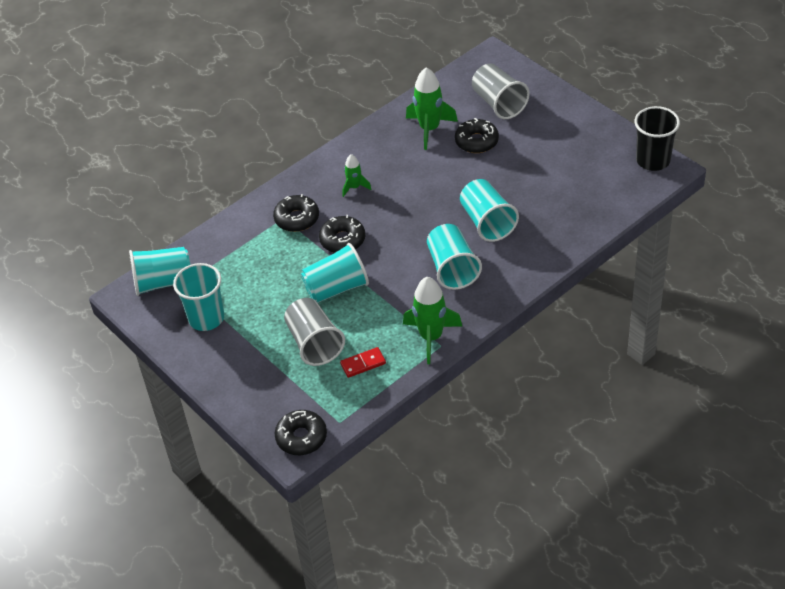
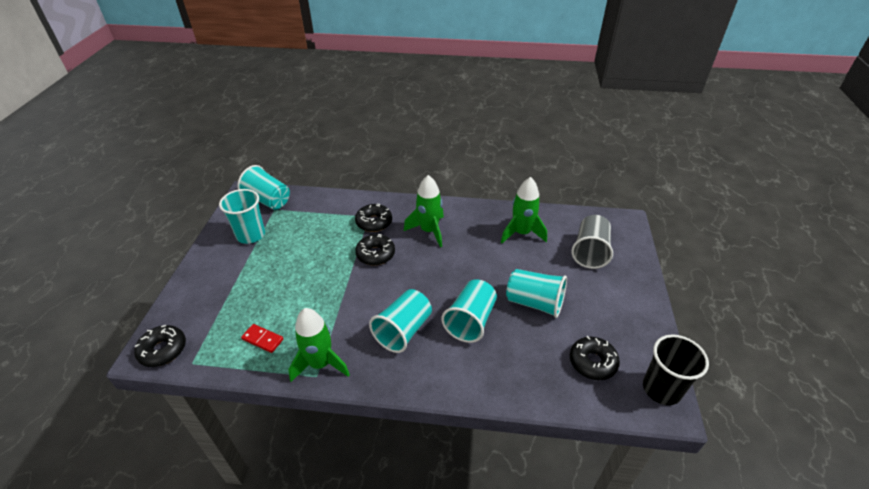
camera: 45 degrees right, 5 degrees down
(314, 343) = (265, 299): grey cup -> none
(336, 288) = (327, 279): turquoise cup -> turquoise cup (534, 303)
(354, 187) = (429, 231): green rocket -> green rocket, size x1.82
(476, 141) = (540, 263): black donut -> black donut (592, 362)

